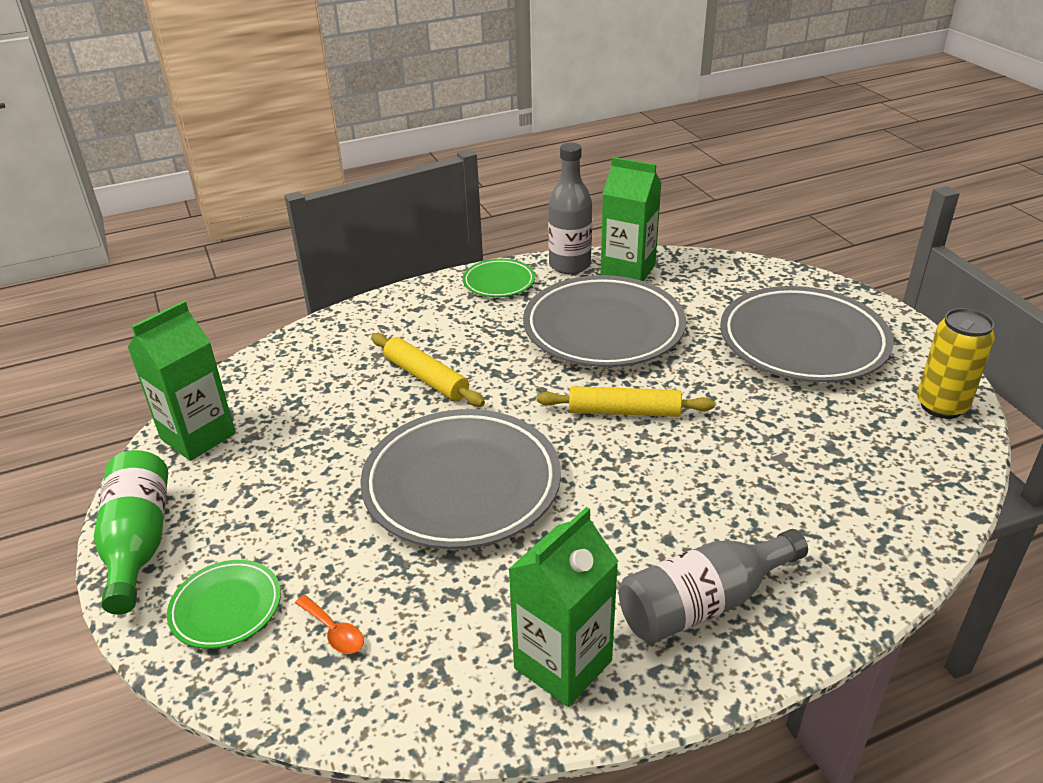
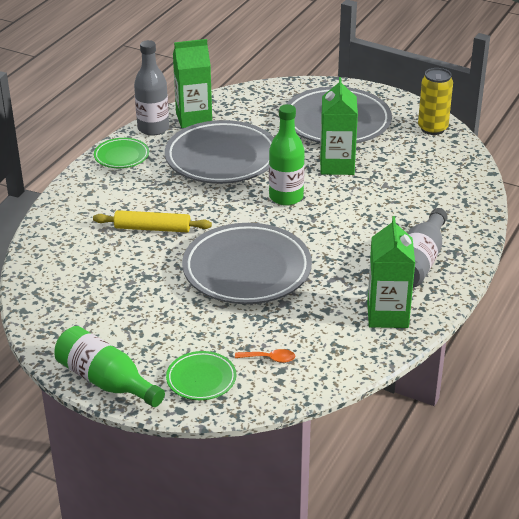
camera: 40 degrees left, 0 degrees up
(198, 436) = (56, 320): green carton -> green carton (337, 165)
(624, 411) = (286, 197): yellow rolling pin -> green bottle

